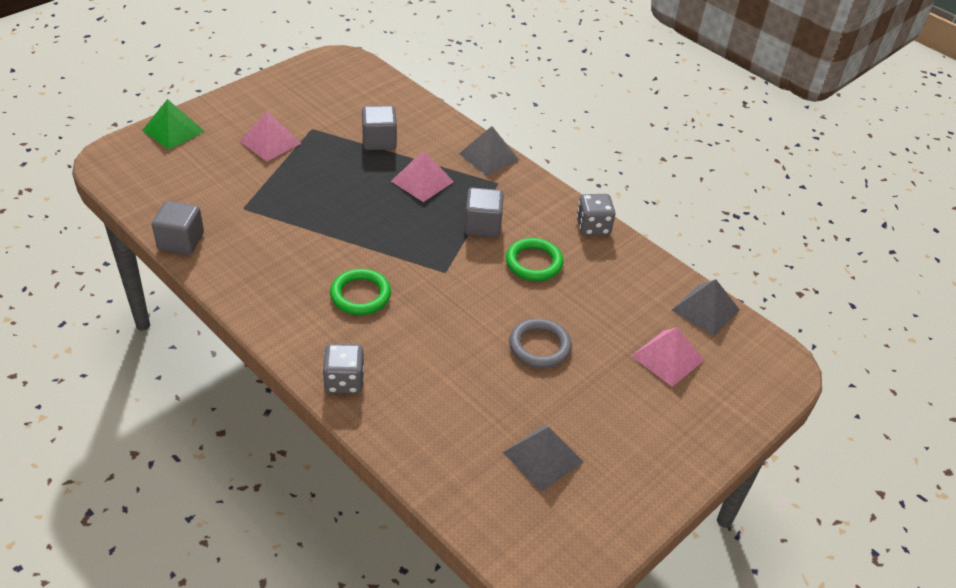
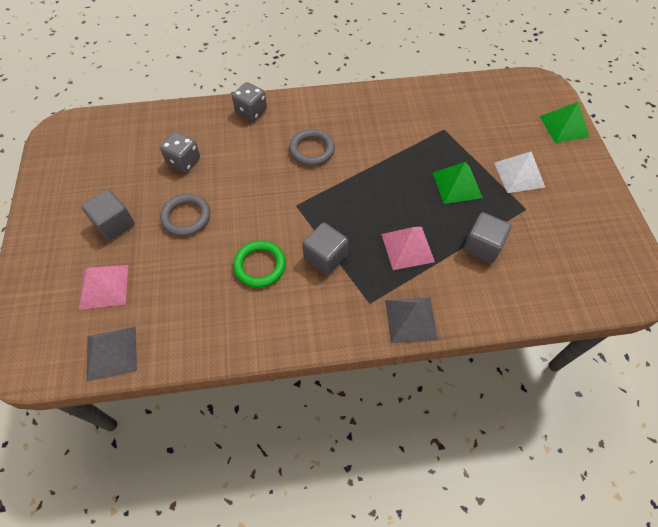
camera: 130 degrees right, 15 degrees up
(181, 241) = (428, 89): grey cube -> grey cube (114, 224)
(270, 142) = (519, 174): pink pyramid -> white pyramid
(318, 175) = (457, 185): none -> green pyramid
(360, 295) = (312, 150): green ring -> grey ring
(543, 457) = (116, 167): grey pyramid -> none
(593, 227) = (263, 339): grey dice -> grey dice (184, 161)

